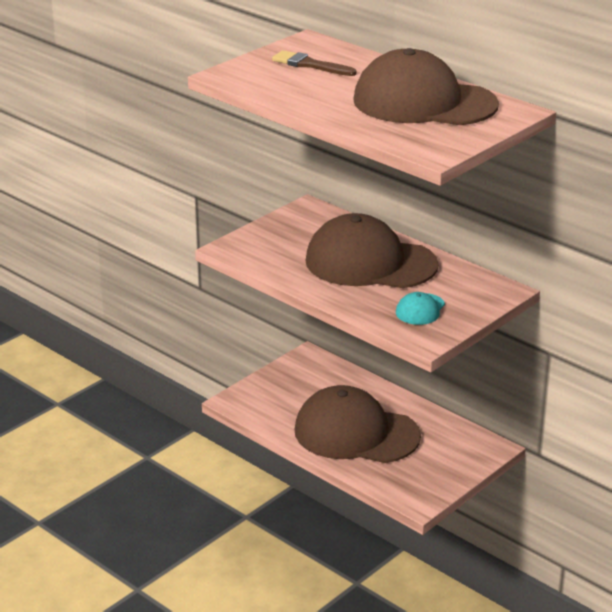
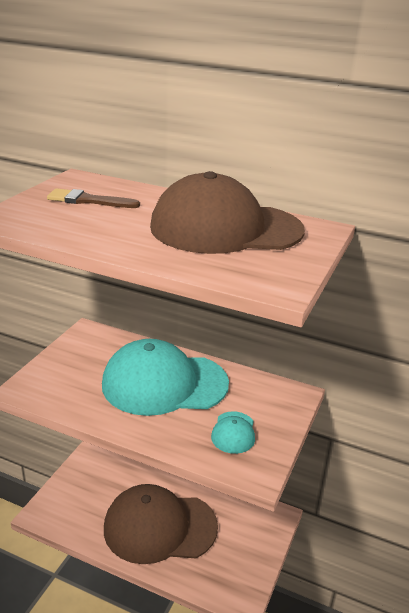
camera: 20 degrees left, 0 degrees up
(370, 263) = (164, 384): brown cap -> turquoise cap

